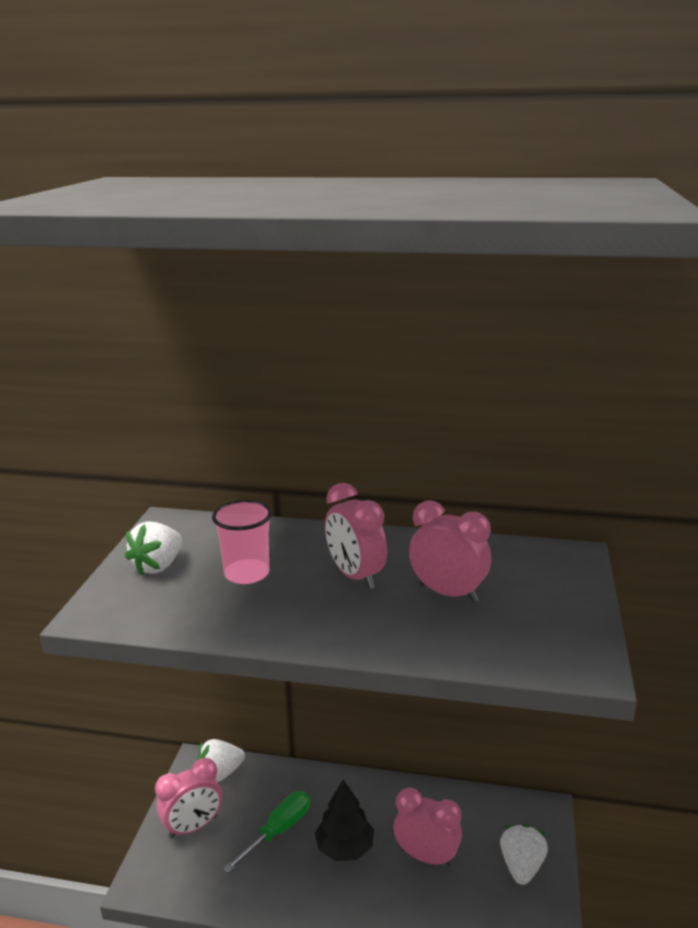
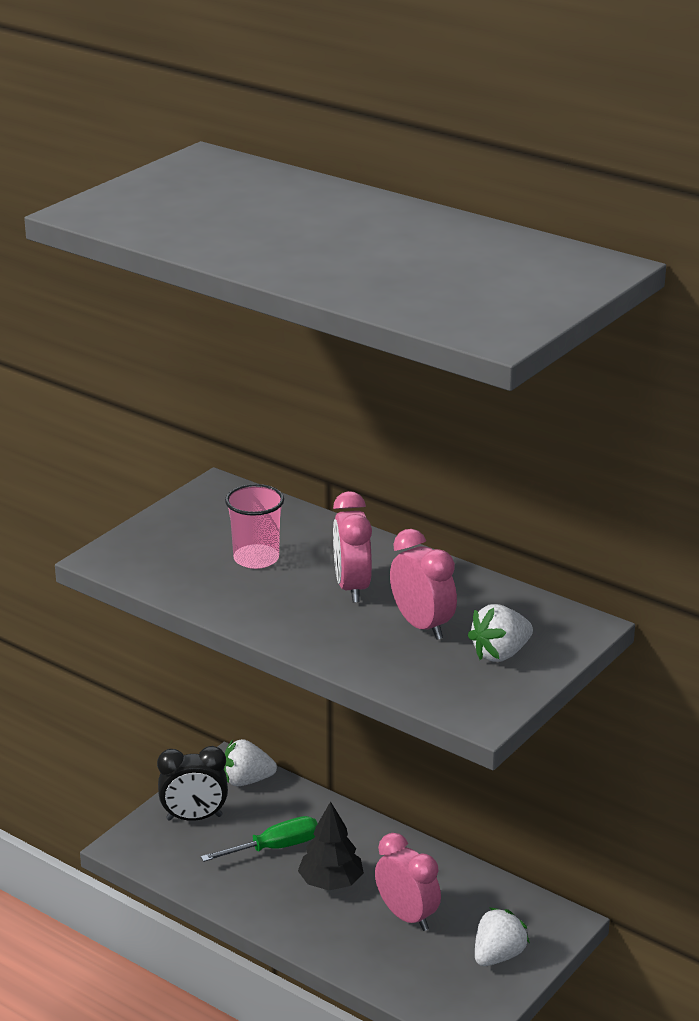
camera: 25 degrees right, 5 degrees up
(158, 566) = (183, 530): white strawberry -> white strawberry (500, 654)
(193, 827) = (194, 818): pink clock -> black clock

